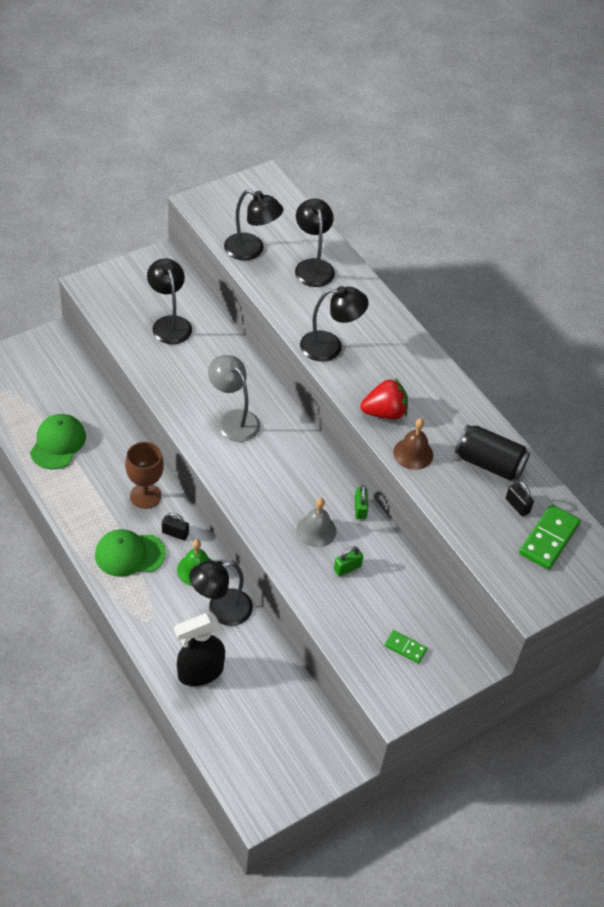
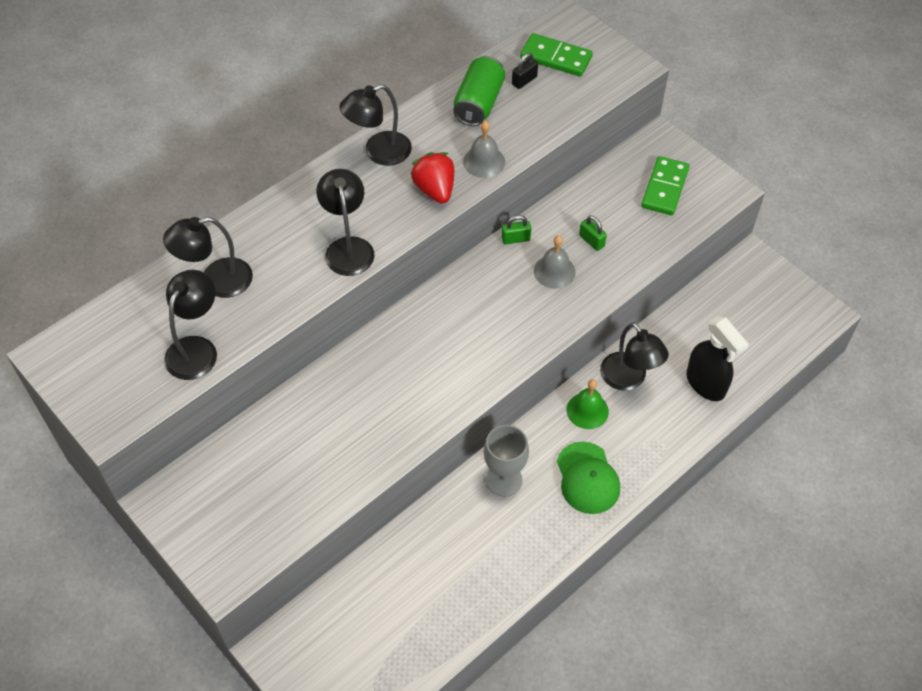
camera: 95 degrees left, 5 degrees up
(58, 443) = (450, 595): green cap -> none
(145, 496) = (504, 480): brown goblet -> grey goblet
(169, 323) = (282, 465): black lamp -> black lamp (378, 152)
(175, 533) = (546, 439): black padlock -> none
(233, 419) = (424, 368): grey lamp -> none
(405, 648) = (664, 188): green domino -> green domino, size x1.80
(413, 453) = (484, 161): brown bell -> grey bell
(489, 463) = (479, 103): black can -> green can

